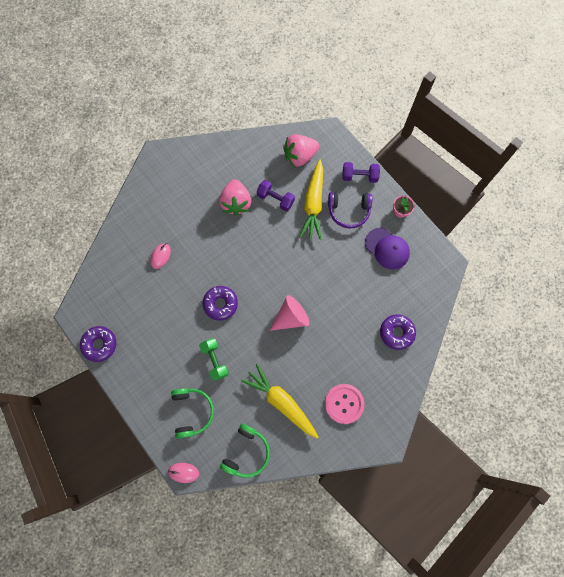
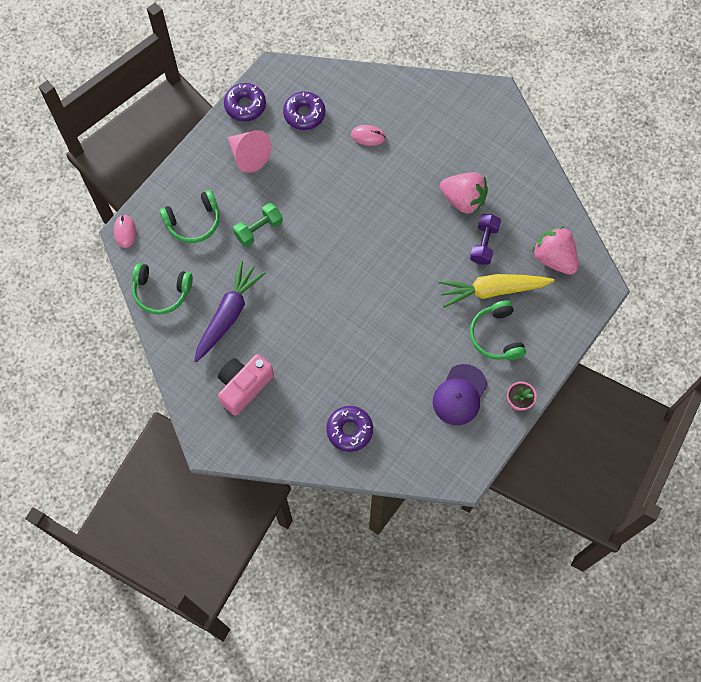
camera: 75 degrees right, 5 degrees down
(220, 304) = (328, 217): purple donut -> purple donut (304, 114)
(236, 203) = (463, 200): pink strawberry -> pink strawberry turned 135 degrees counterclockwise
(281, 402) = (228, 315): yellow carrot -> purple carrot
(291, 317) = (334, 300): pink cone -> pink cone (249, 156)
(344, 403) = (244, 386): pink button -> pink camera
(348, 211) = (496, 336): purple headphones -> green headphones
(359, 176) = (551, 338): purple dumbbell -> none

